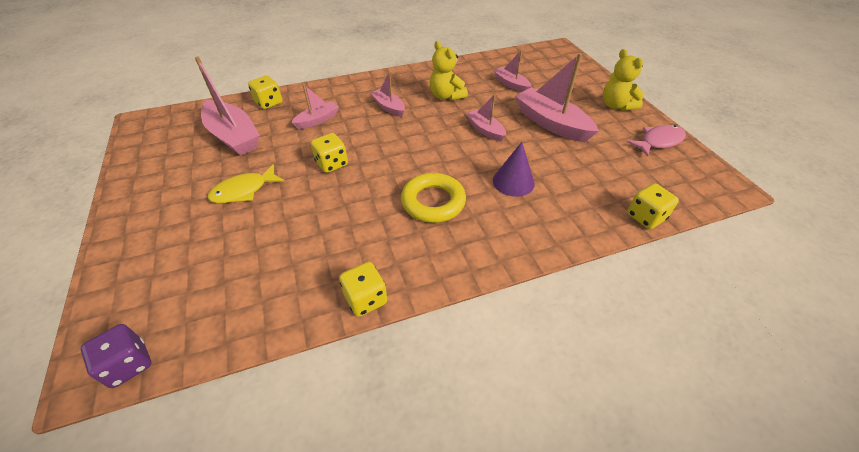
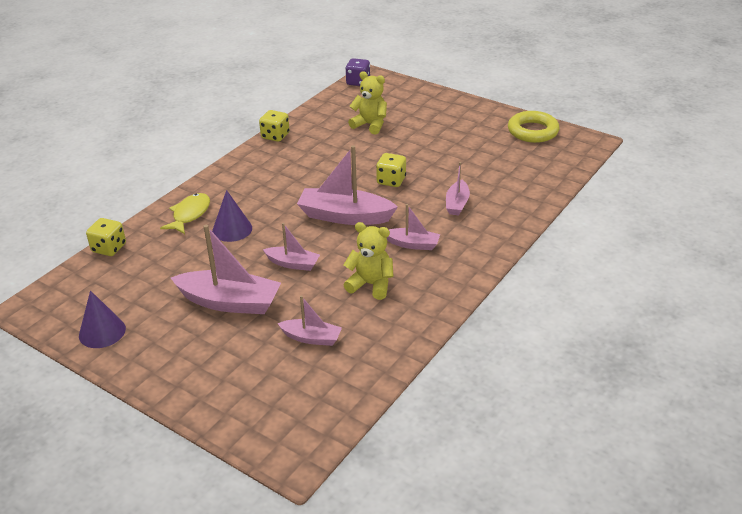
camera: 145 degrees right, 10 degrees down
(233, 136) = (498, 164): pink boat -> pink boat (345, 216)
(244, 191) = (424, 143): yellow fish -> yellow fish (190, 214)
(269, 103) = (526, 198): yellow dice -> none
(433, 202) = (284, 191): yellow ring -> yellow ring (532, 131)
(616, 105) = (162, 365): yellow teddy bear -> yellow teddy bear (370, 125)
(658, 141) = (102, 332): pink fish -> purple cone

